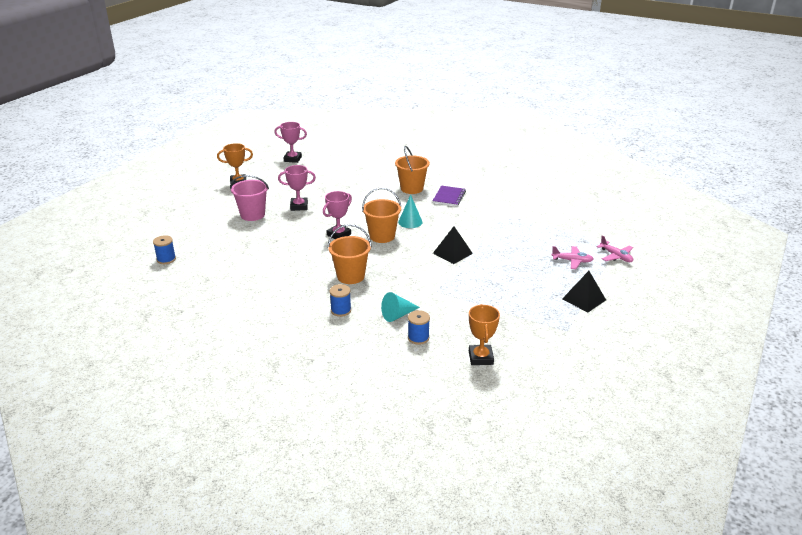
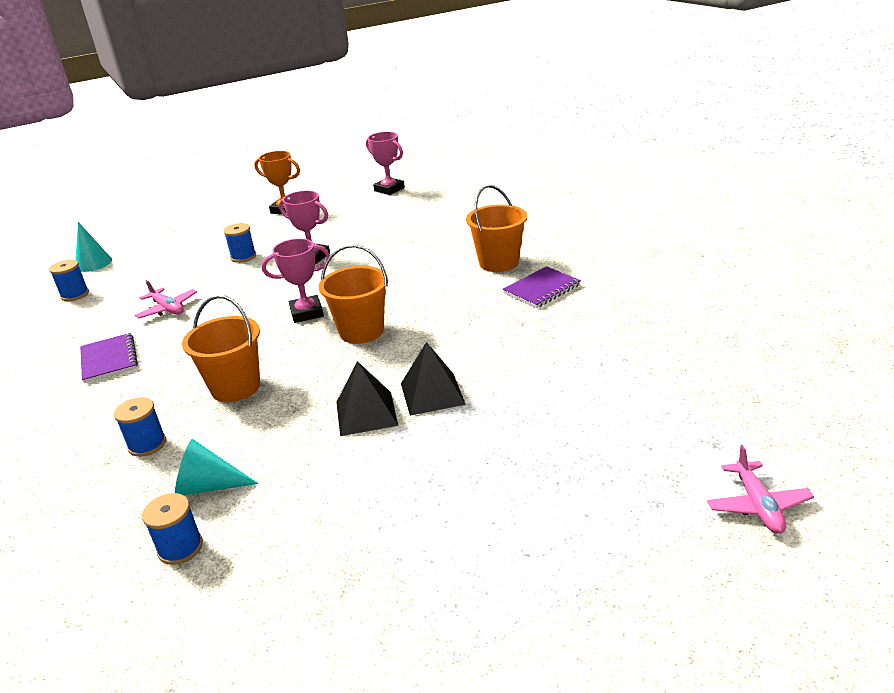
camera: 35 degrees right, 0 degrees up
(252, 215) = (243, 257): pink bucket -> blue spool
(253, 284) = (109, 360): none -> purple notebook
(410, 222) = (431, 318): turquoise cone -> turquoise cone (93, 263)
(481, 358) = (220, 647): orange trophy -> none
(572, 261) = (642, 483): pink plane -> pink plane (168, 309)
(584, 299) = (576, 591): black pyramid -> black pyramid (366, 413)

